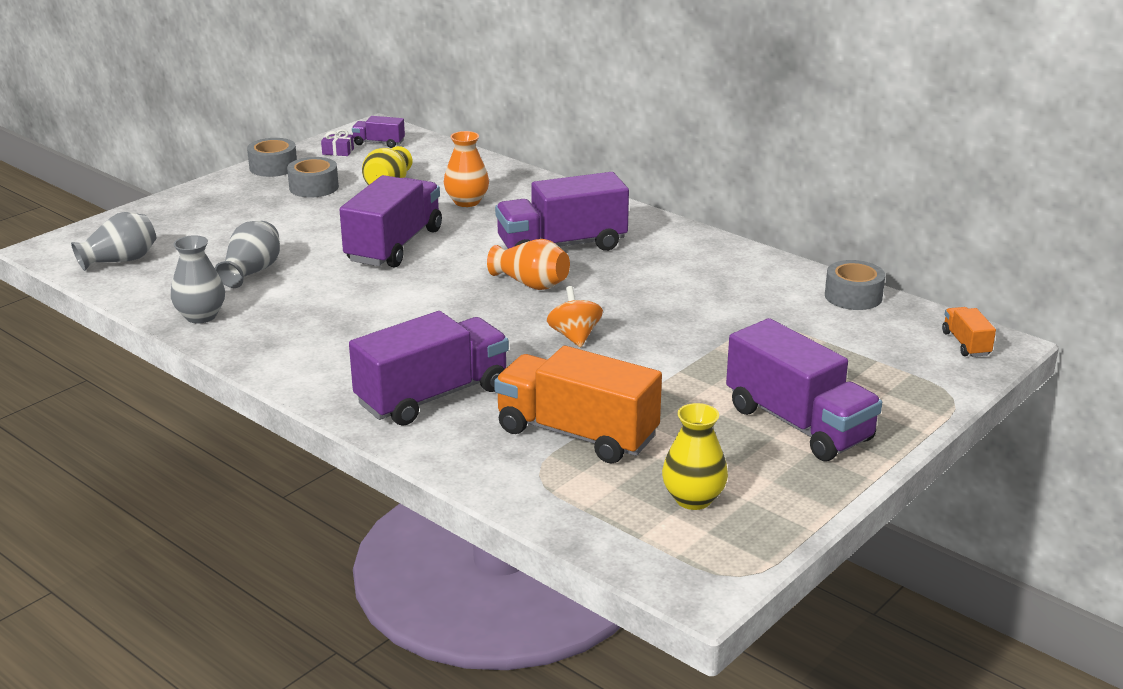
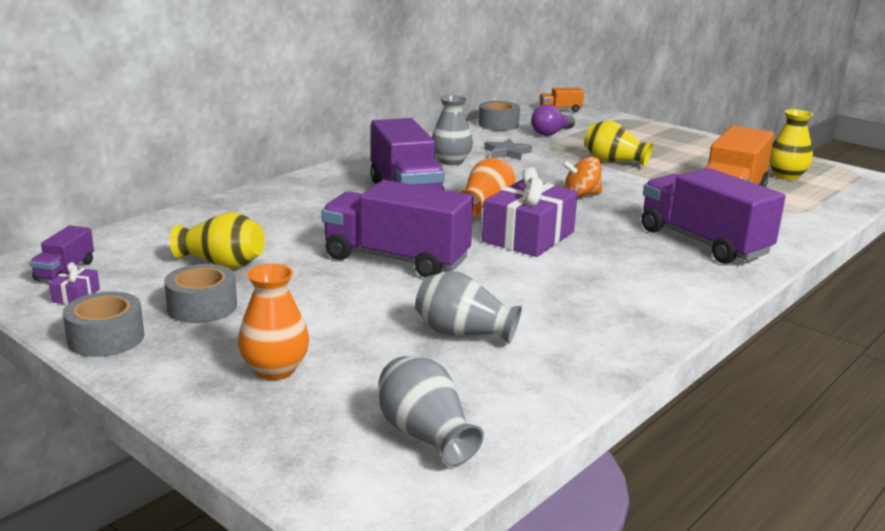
camera: 90 degrees left, 5 degrees down
(201, 316) = (586, 356): grey vase -> grey vase (451, 161)
(446, 302) = (528, 237): none -> purple gift
(467, 202) = (287, 227): orange vase -> orange vase (275, 370)
(714, 367) = (613, 161): none -> yellow vase
(724, 299) = (507, 153): none -> grey star
(798, 424) = (679, 149): purple truck -> none
(830, 331) = (551, 133): none -> purple light bulb

